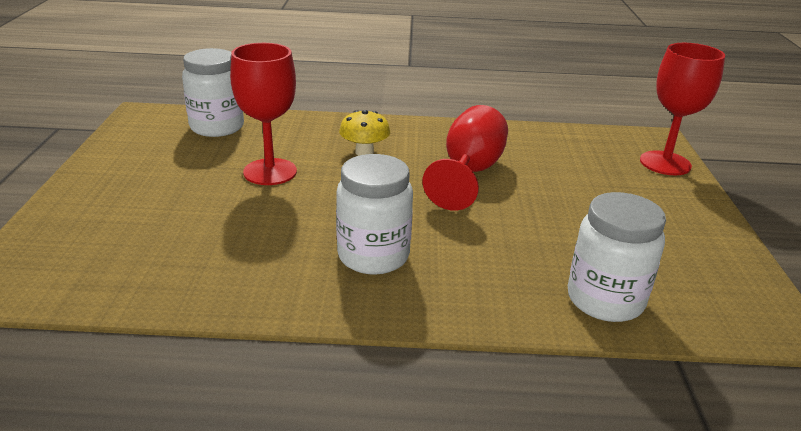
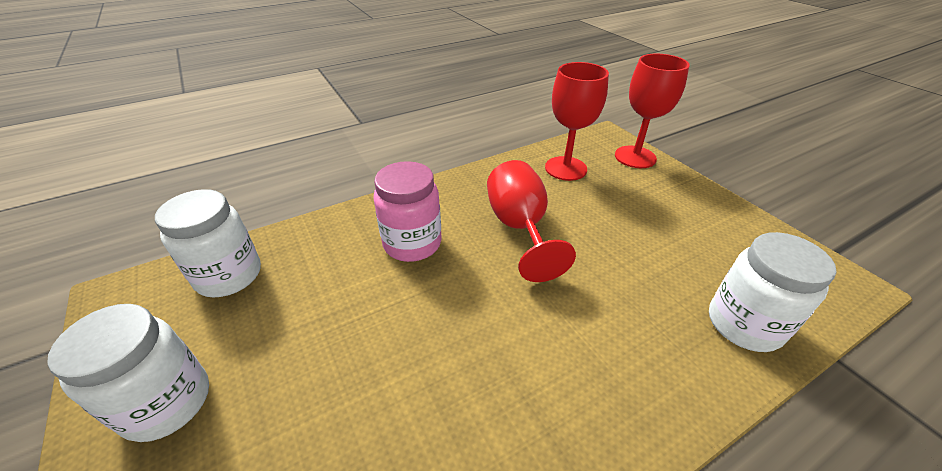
camera: 30 degrees left, 10 degrees up
(270, 172) = (341, 315): red goblet -> red goblet (565, 168)
(364, 152) = (412, 243): yellow mushroom -> pink jar
(373, 256) = (539, 381): white jar -> white jar (167, 402)

